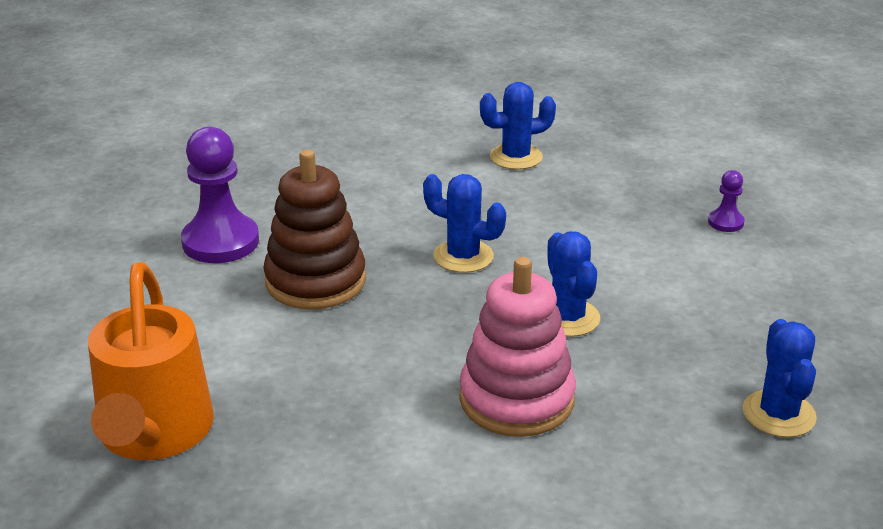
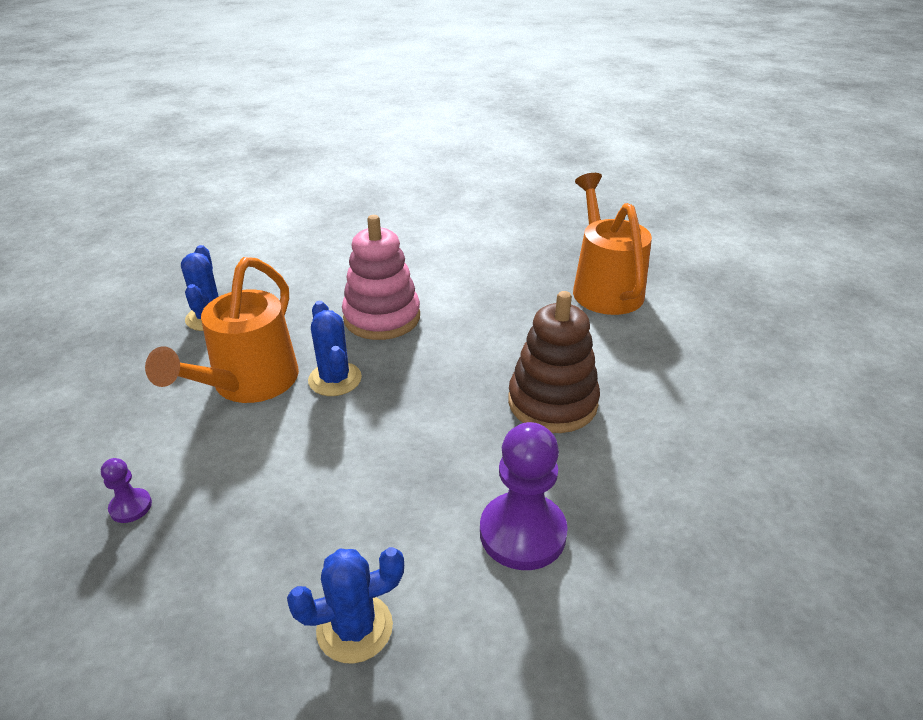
camera: 175 degrees right, 5 degrees up
(220, 242) = (664, 443): purple pawn -> purple pawn (522, 533)
(463, 256) = (422, 439): blue cactus -> none
(671, 317) = (248, 385): none -> orange watering can

